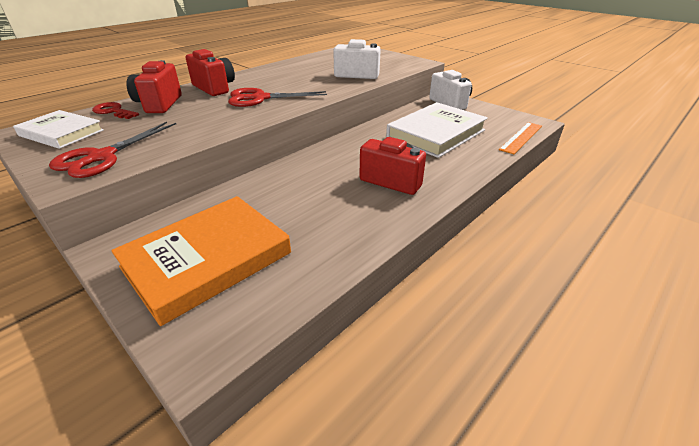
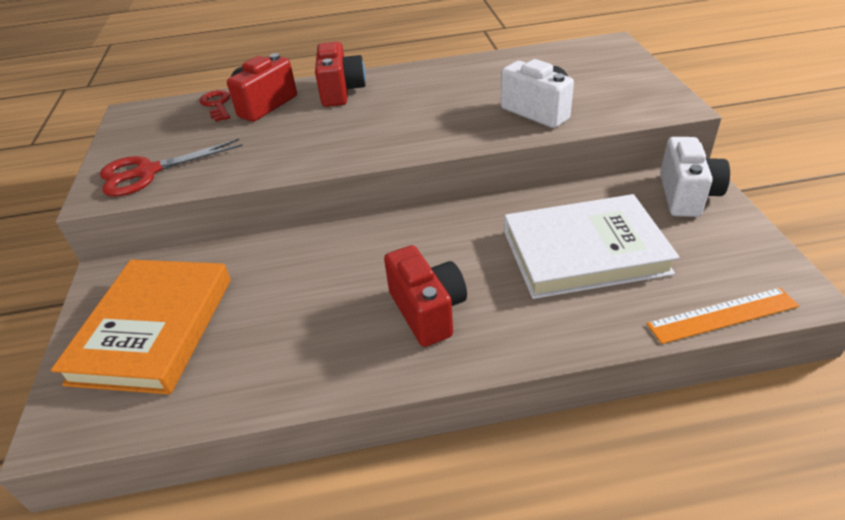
camera: 40 degrees right, 5 degrees up
(61, 133) = (152, 125): white book -> none
(207, 260) = (153, 329): orange book -> orange book turned 75 degrees counterclockwise
(260, 98) = (367, 126): red scissors -> none

